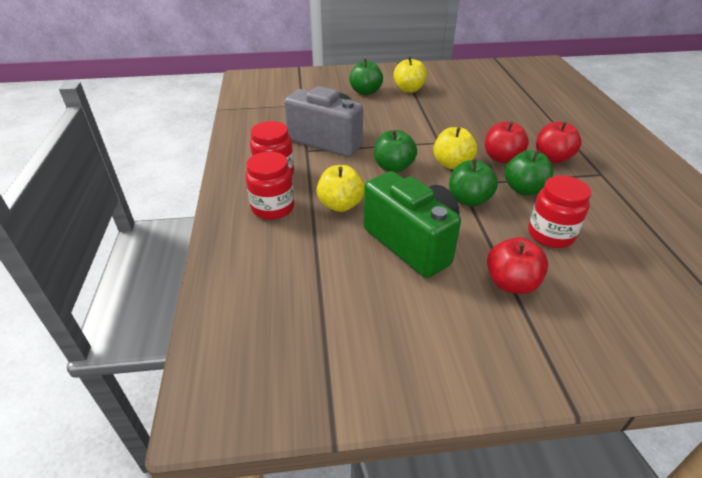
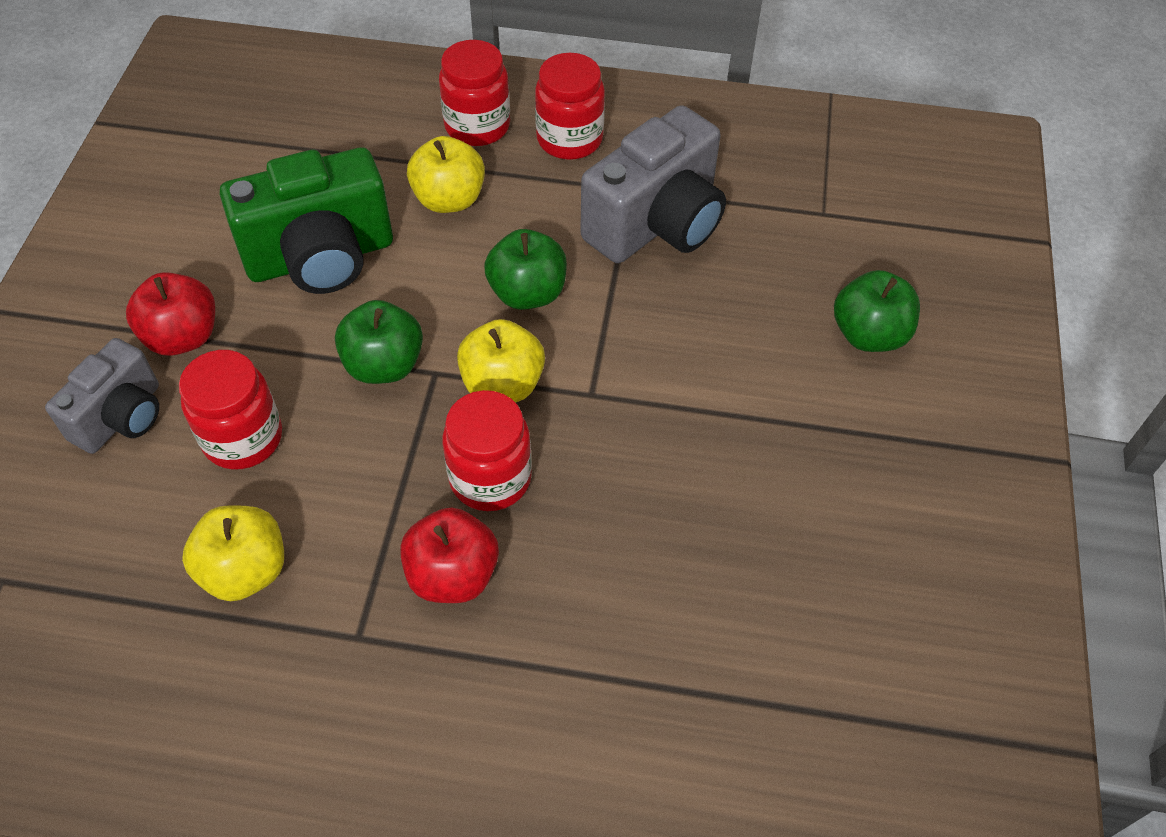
camera: 105 degrees right, 15 degrees up
(409, 89) = (866, 425): yellow apple -> yellow apple (245, 570)
(501, 158) = (490, 478): red apple -> red jar
(524, 189) = (373, 463): green apple -> none
(584, 288) = (121, 417): none -> grey camera

